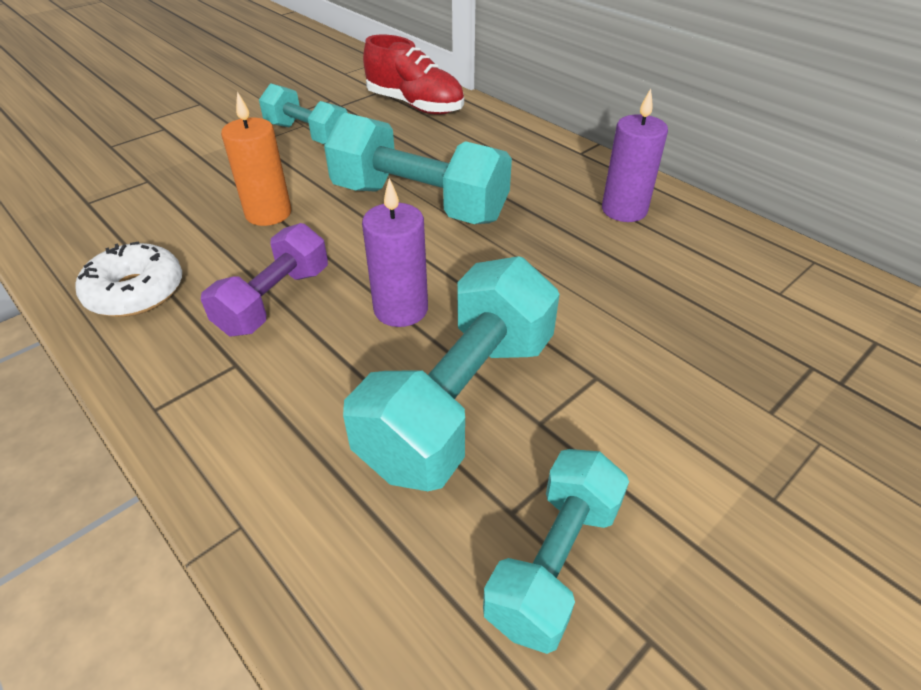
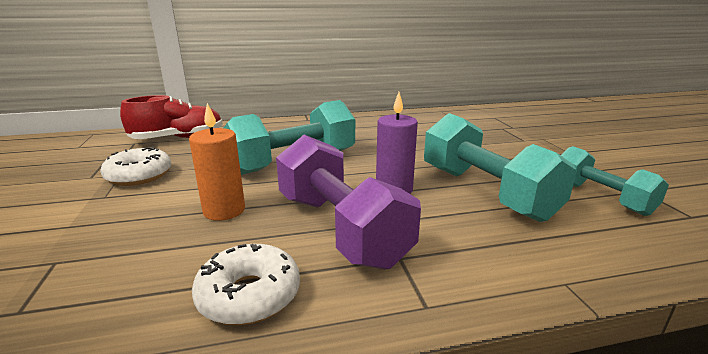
camera: 60 degrees left, 20 degrees down
(274, 300) = (340, 228): purple dumbbell -> purple dumbbell, size x1.61
(307, 134) = (139, 176): turquoise dumbbell -> white donut
(624, 210) = (369, 125): purple candle -> none

